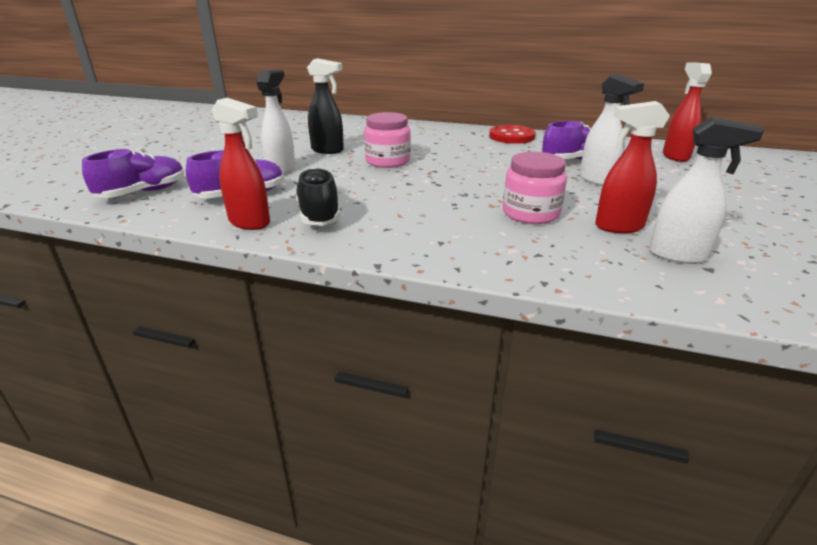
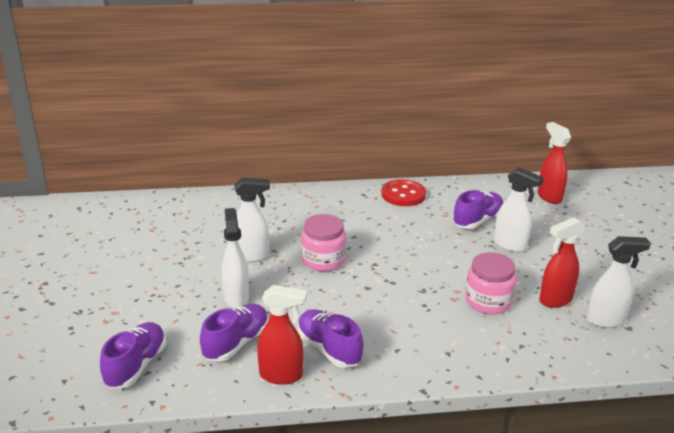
camera: 25 degrees left, 0 degrees up
(318, 214) = (329, 349): black shoe -> purple shoe
(328, 150) = (251, 256): black spray bottle -> white spray bottle

